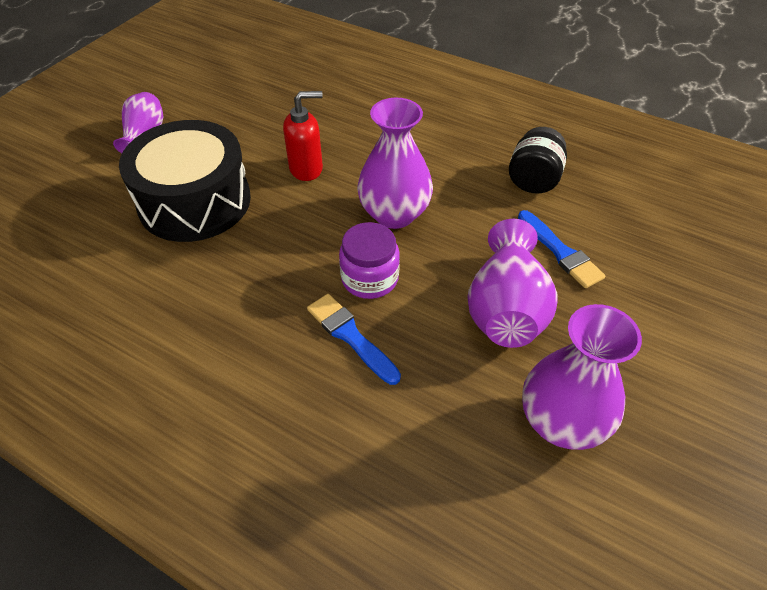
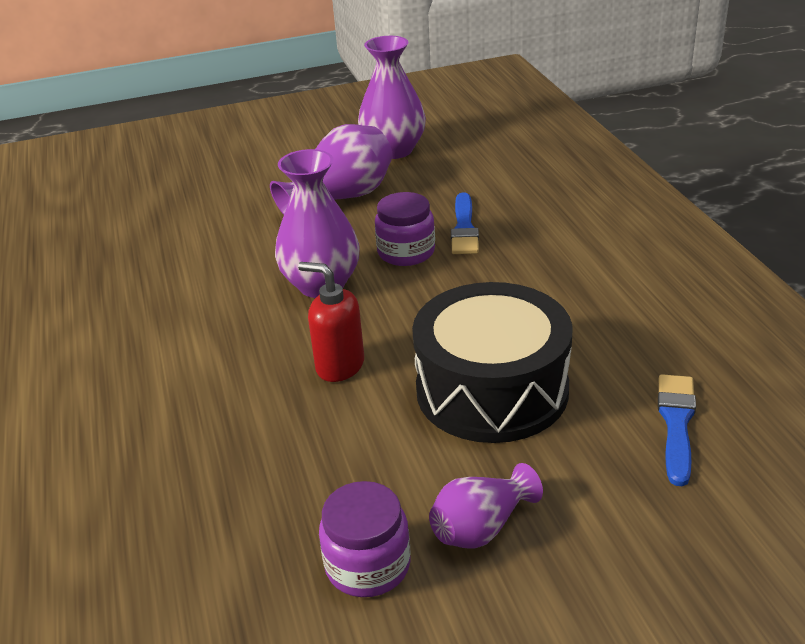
camera: 135 degrees left, 15 degrees down
(187, 100) = (368, 565): none -> purple jar
(533, 180) = (172, 255): black jar -> none
(560, 252) = (250, 207): blue brush -> blue brush (676, 423)

